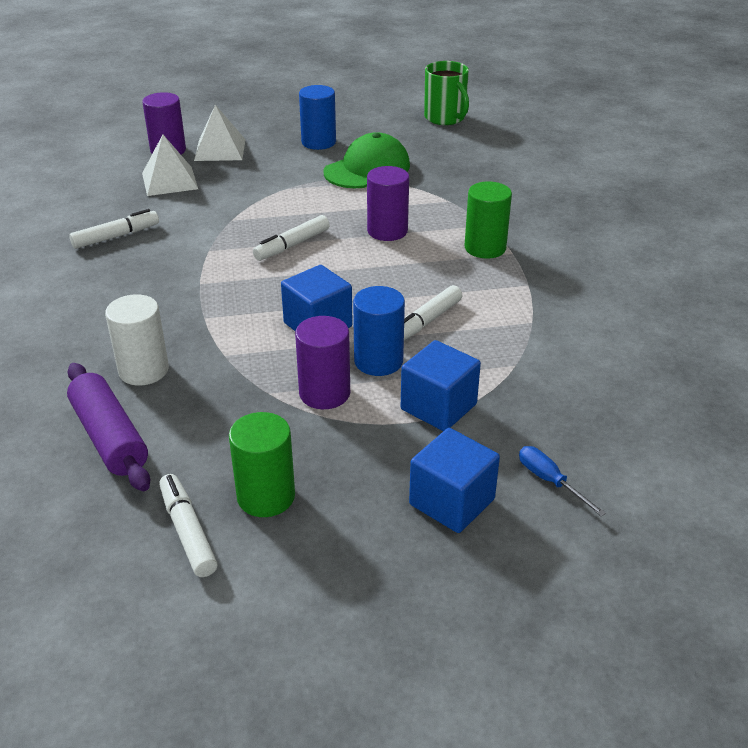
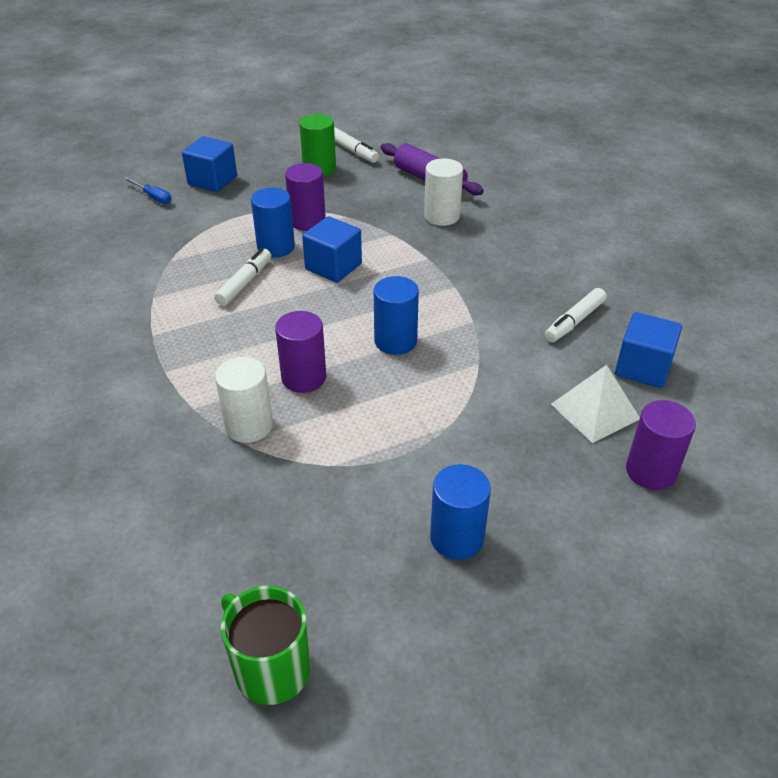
camera: 165 degrees right, 5 degrees up
(220, 149) = (584, 488): white pyramid -> none
(292, 245) = (395, 341): white marker -> blue cylinder
(367, 169) = (361, 485): green cap -> none
(438, 407) = (226, 225): blue cube -> blue cube (643, 368)
(441, 208) = (249, 426): none -> white cylinder
(485, 248) = (194, 372): green cylinder -> none

